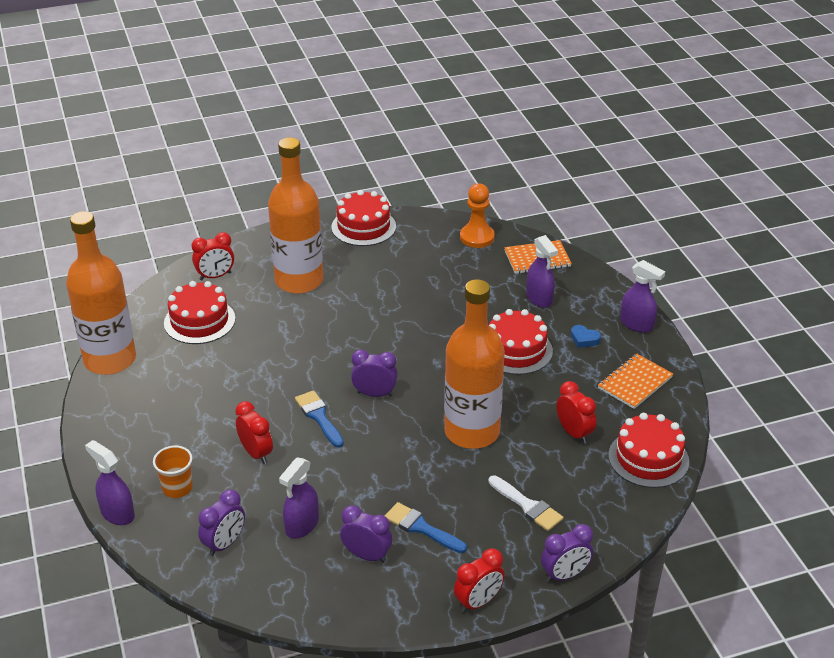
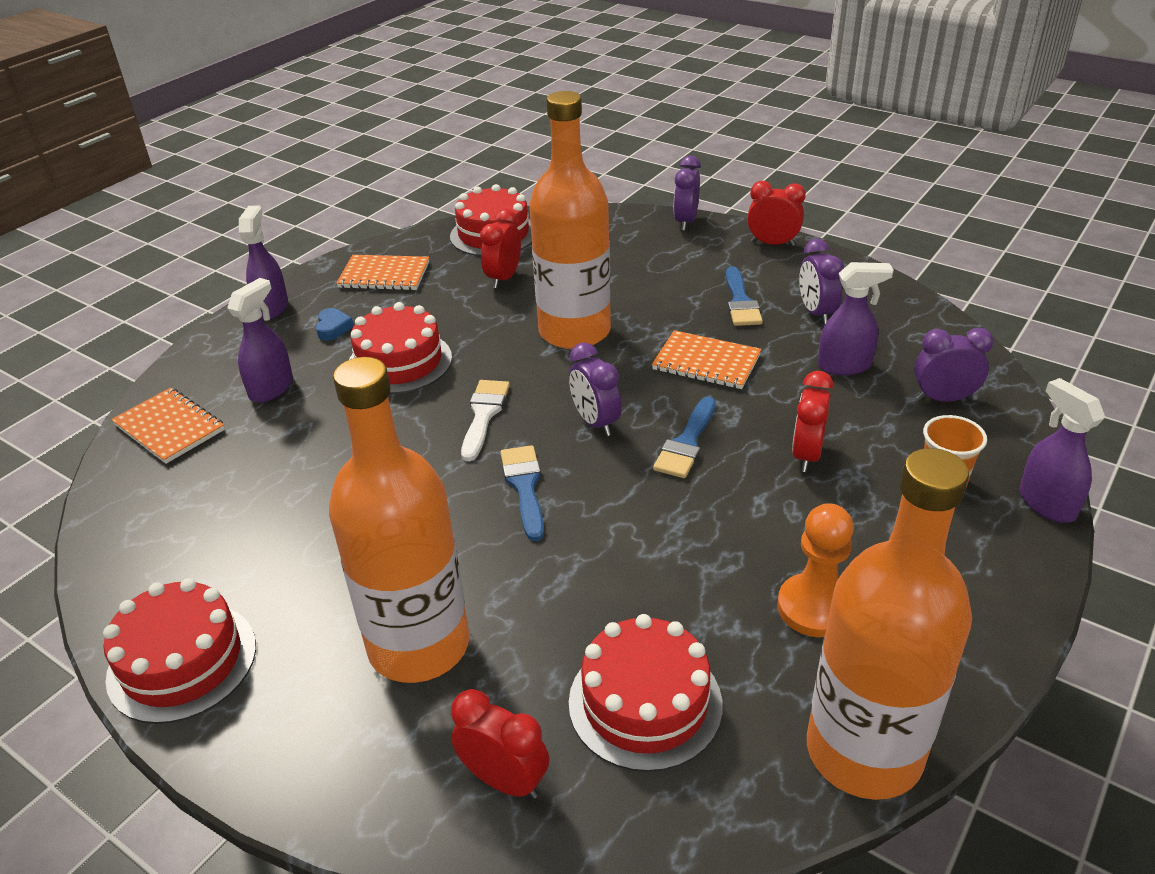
camera: 125 degrees left, 0 degrees up
(117, 513) = (1046, 503): purple spray bottle -> purple spray bottle turned 150 degrees clockwise
(355, 347) = (524, 487): none -> blue brush
(376, 468) = (706, 362): none -> orange notebook
(477, 237) = (140, 508): orange pawn -> orange pawn (815, 607)
(527, 506) = (634, 264): white brush -> white brush (484, 415)
(565, 575) = (686, 222): purple clock -> purple clock turned 105 degrees counterclockwise

